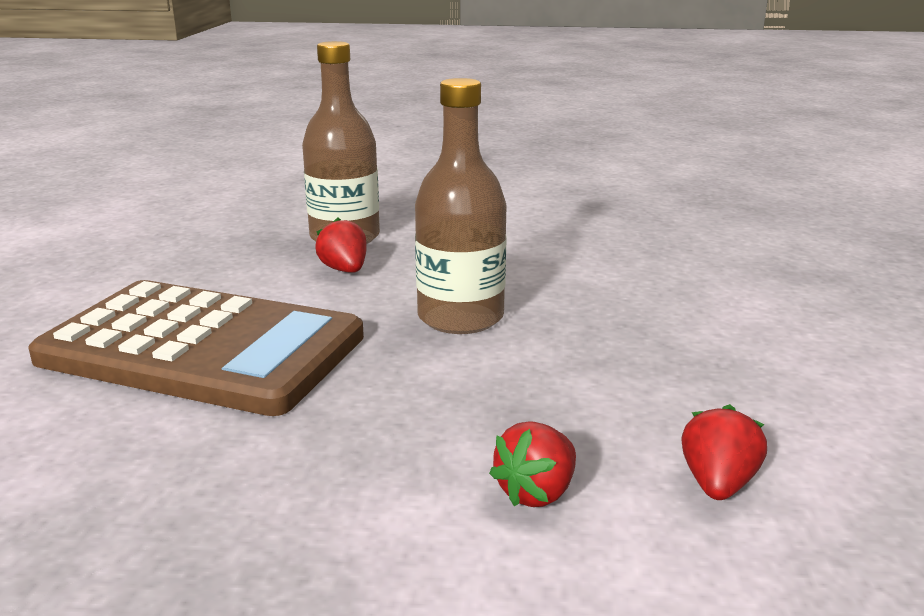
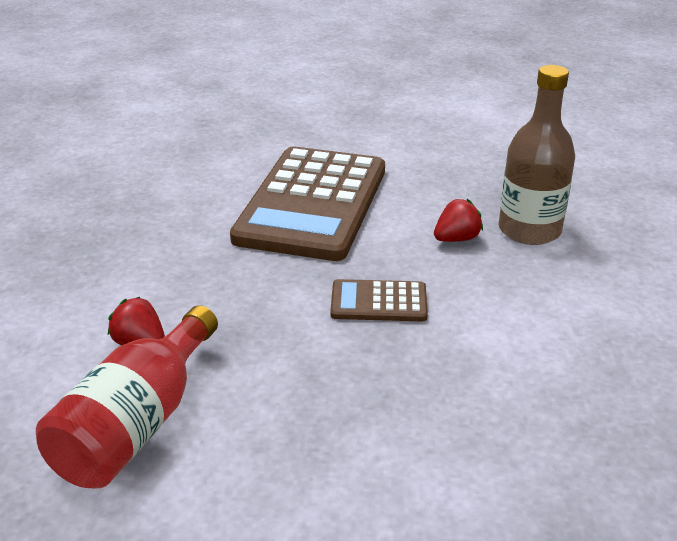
camera: 85 degrees right, 10 degrees up
(460, 317) = (378, 302): brown bottle -> brown calculator
(718, 484) = (137, 424): red strawberry -> red bottle

